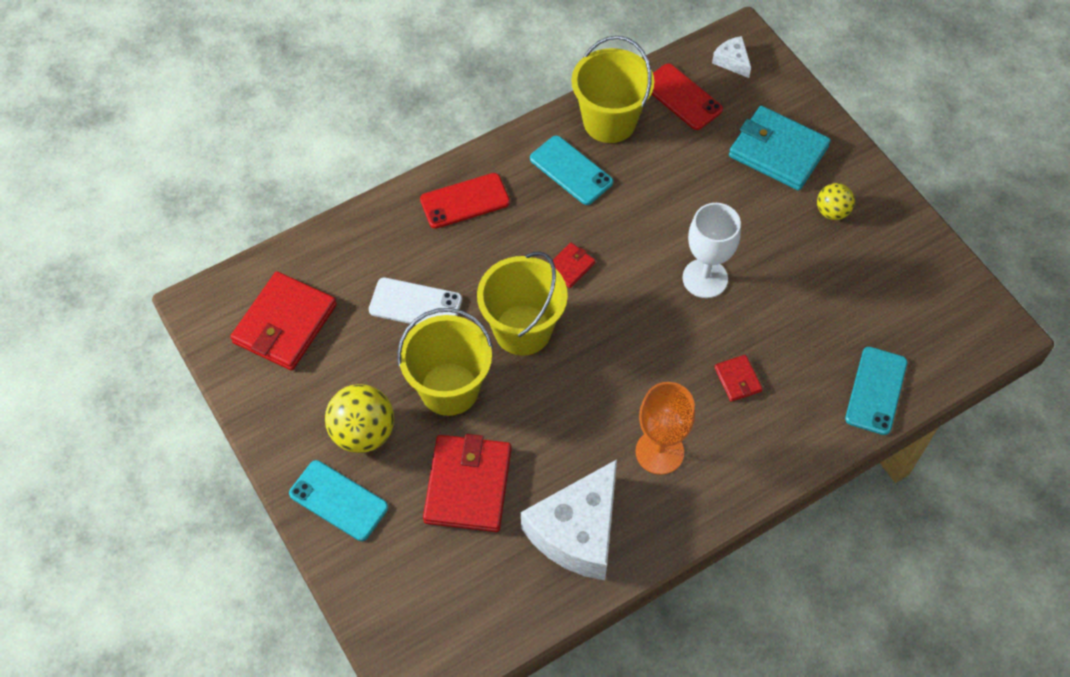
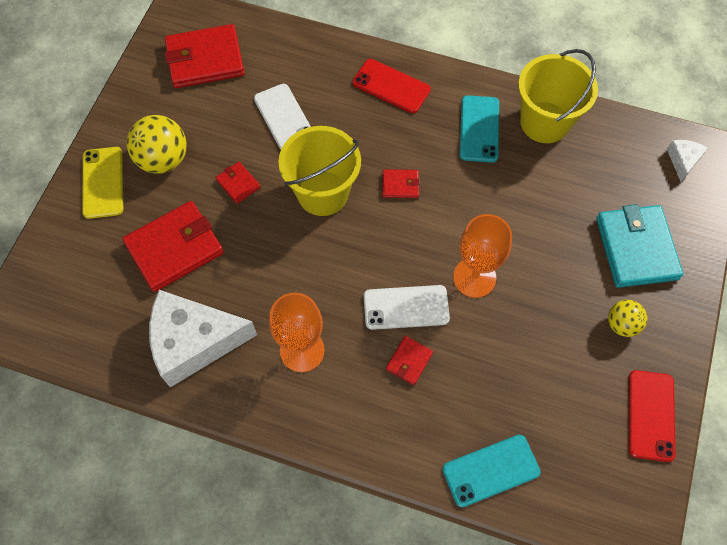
camera: 50 degrees right, 5 degrees up
(338, 501) = (103, 182): turquoise phone -> yellow phone
(449, 389) = (238, 184): yellow bucket -> red wallet
(682, 97) = (615, 151): red phone -> red phone (651, 415)
(688, 347) = (406, 307): none -> white phone
(705, 278) = (474, 277): white goblet -> orange goblet

